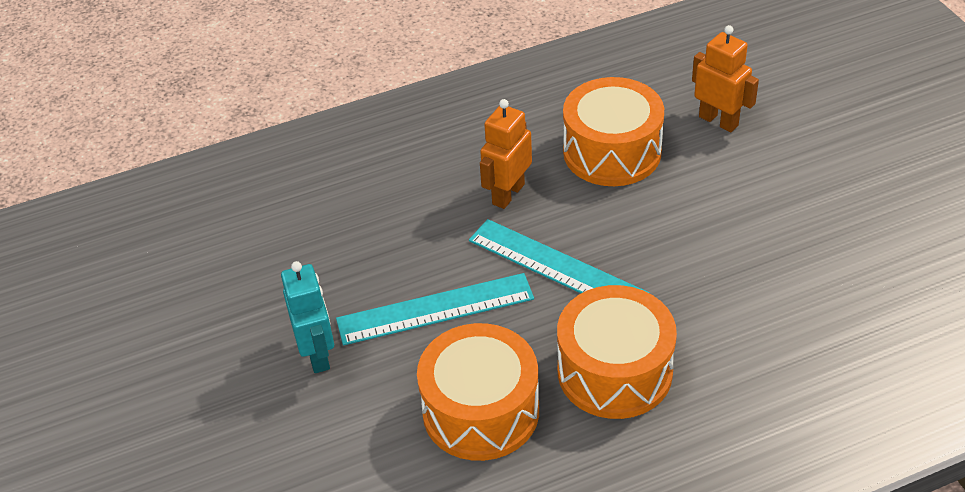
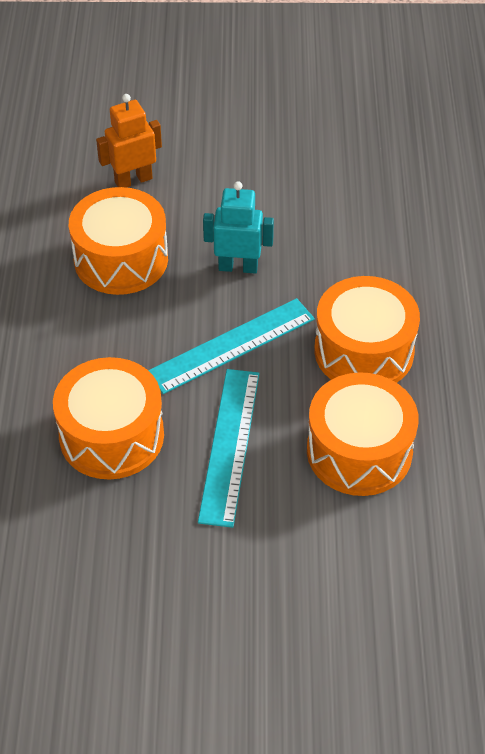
camera: 70 degrees left, 5 degrees up
(318, 354) = (233, 550): turquoise robot -> turquoise robot (238, 267)
(403, 225) = (111, 435): none -> orange drum
(508, 194) = (123, 347): orange robot -> none

